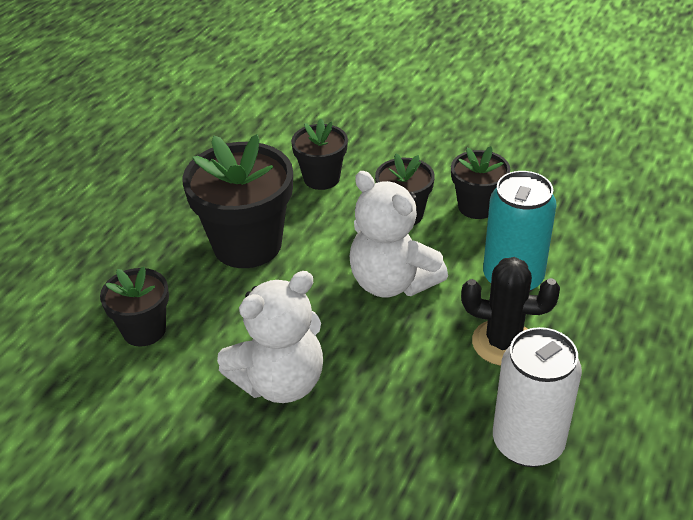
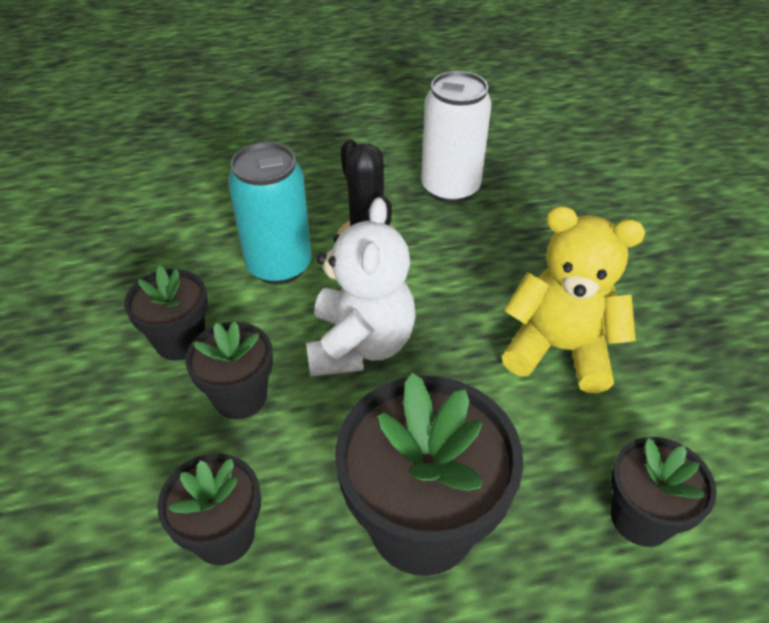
camera: 130 degrees left, 5 degrees up
(280, 382) = (559, 349): white teddy bear -> yellow teddy bear

